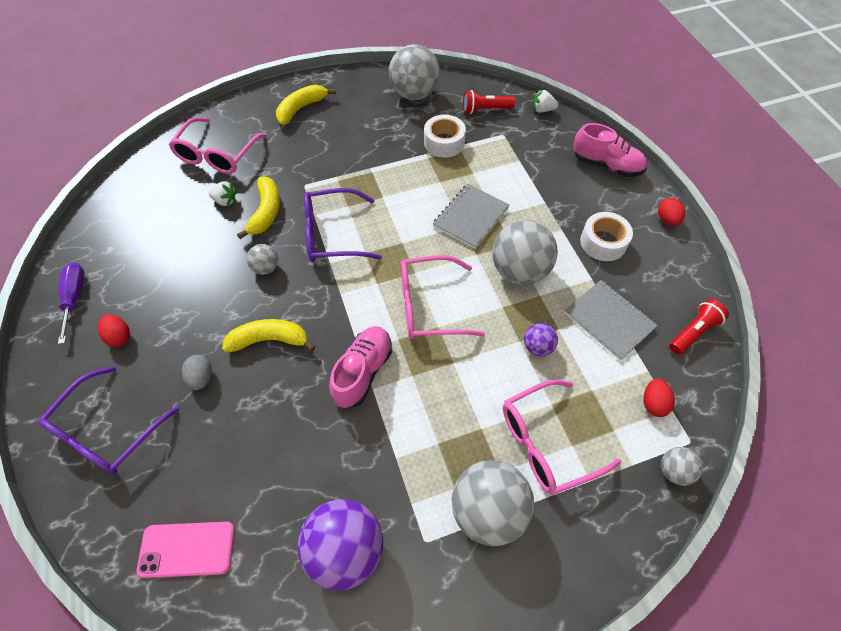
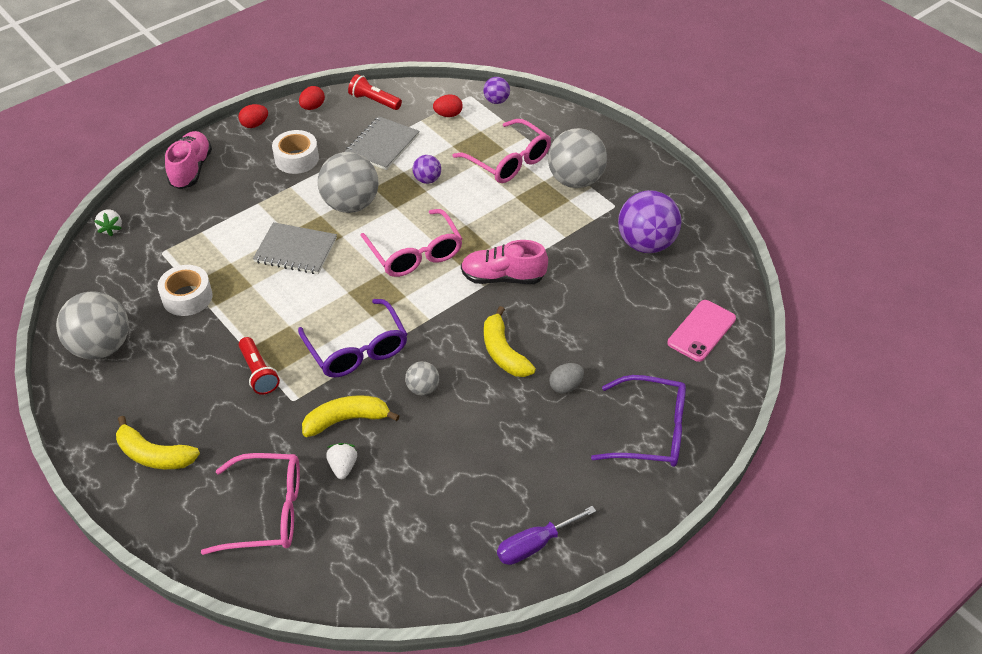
camera: 110 degrees left, 10 degrees down
(119, 337) = (558, 475): red egg -> red egg (312, 107)
(187, 549) = (701, 331): pink phone -> pink phone turned 60 degrees clockwise
(485, 110) = (120, 275): red flashlight -> red flashlight (259, 373)
(674, 471) = (496, 101): grey ball -> purple ball

